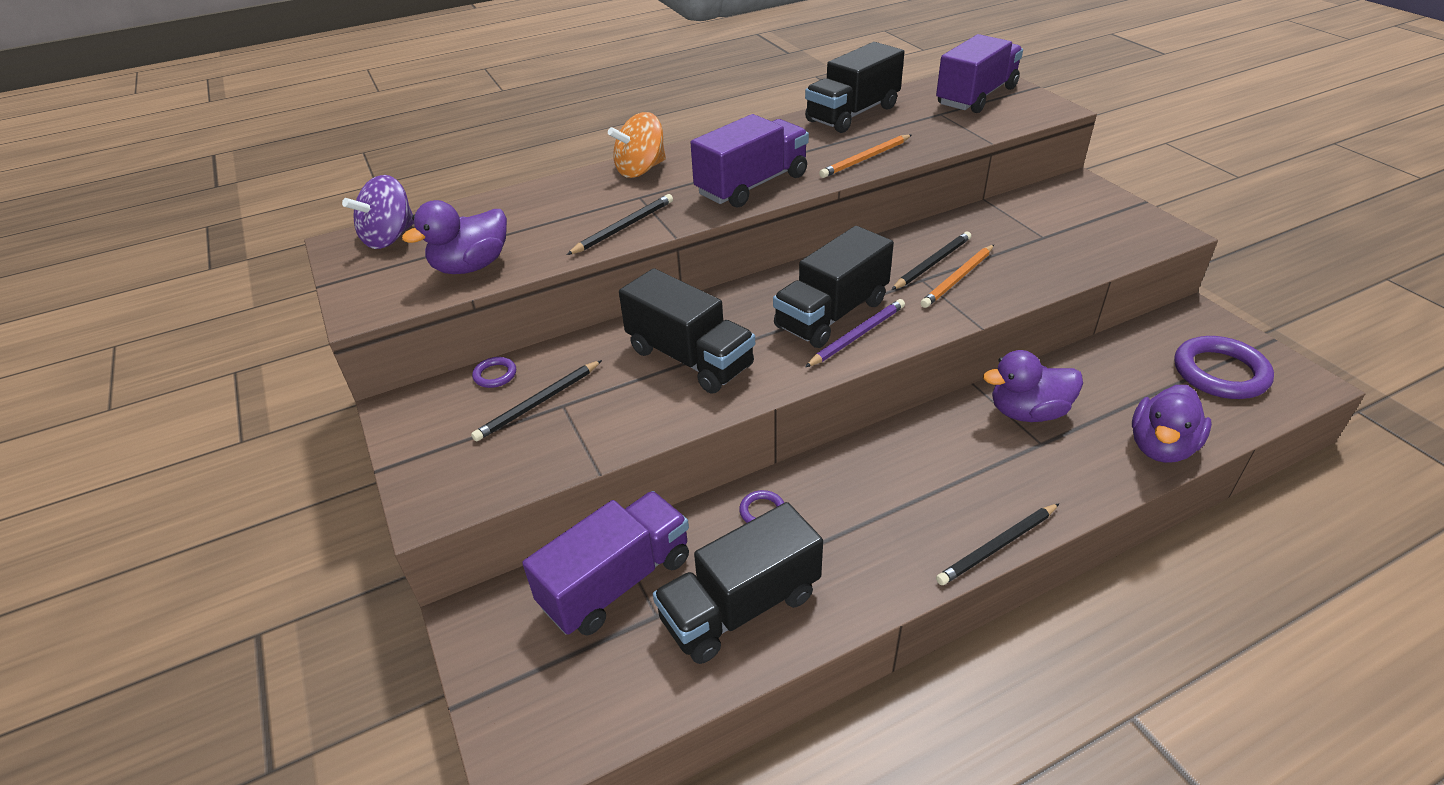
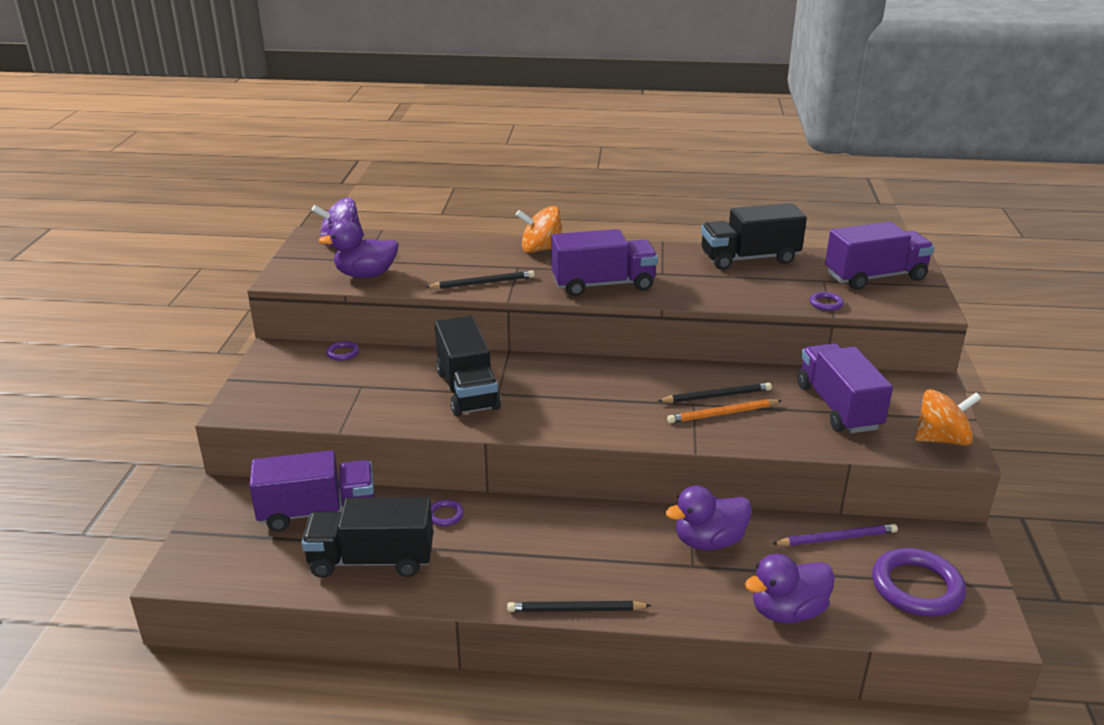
camera: 30 degrees right, 10 degrees down
(538, 403) = (349, 379): black pencil -> none
(831, 314) = (595, 401): black truck -> none
(857, 335) = (596, 421): purple pencil -> purple pencil (836, 538)
(865, 159) = (712, 294): orange pencil -> none
(971, 134) = (826, 304): none -> purple ring
(1027, 412) = (708, 541): purple duck -> purple duck turned 45 degrees counterclockwise
(1039, 232) = (838, 407): none -> purple truck
(1146, 228) = (941, 439): none -> orange spinning top

